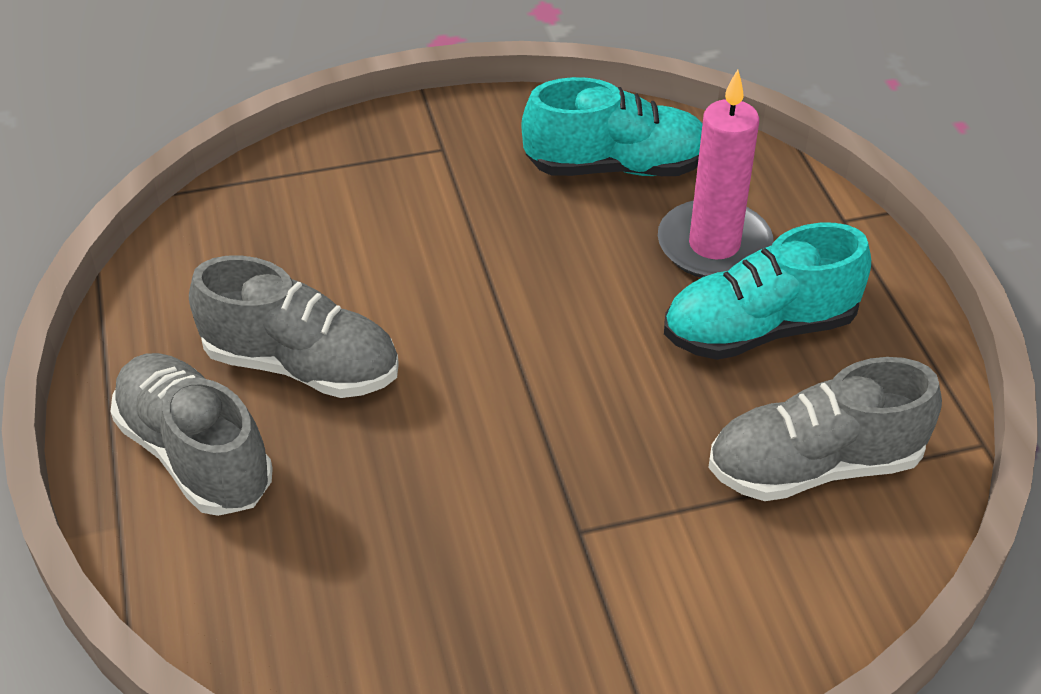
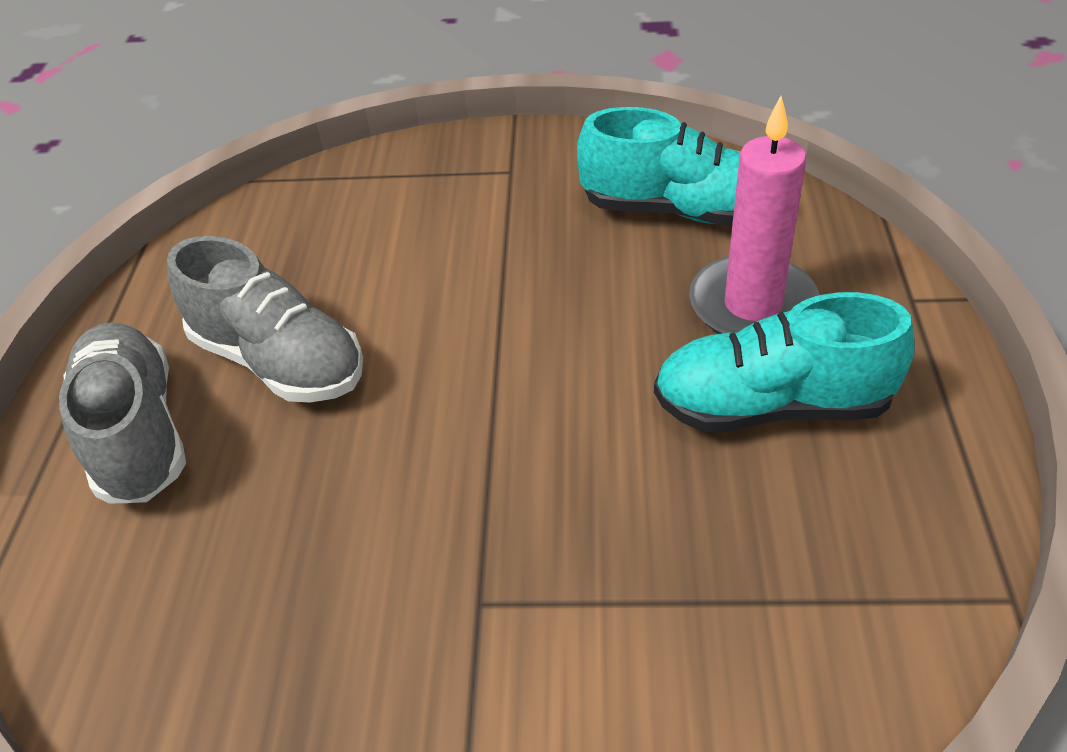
camera: 20 degrees right, 0 degrees up
(814, 466) = (784, 582): grey shoe -> none

